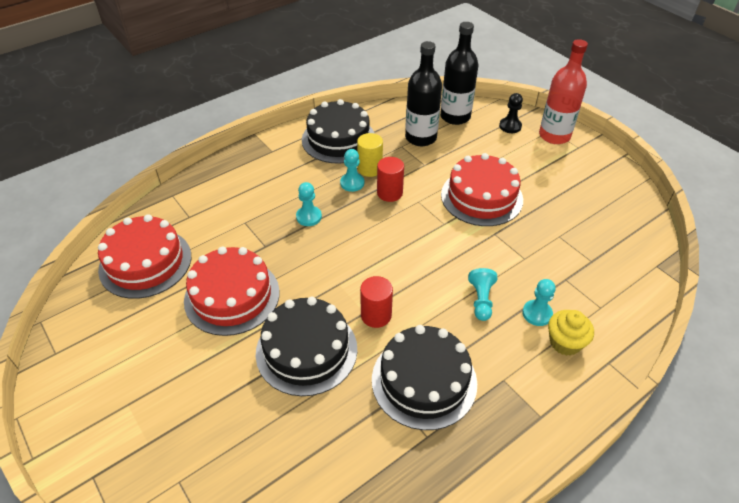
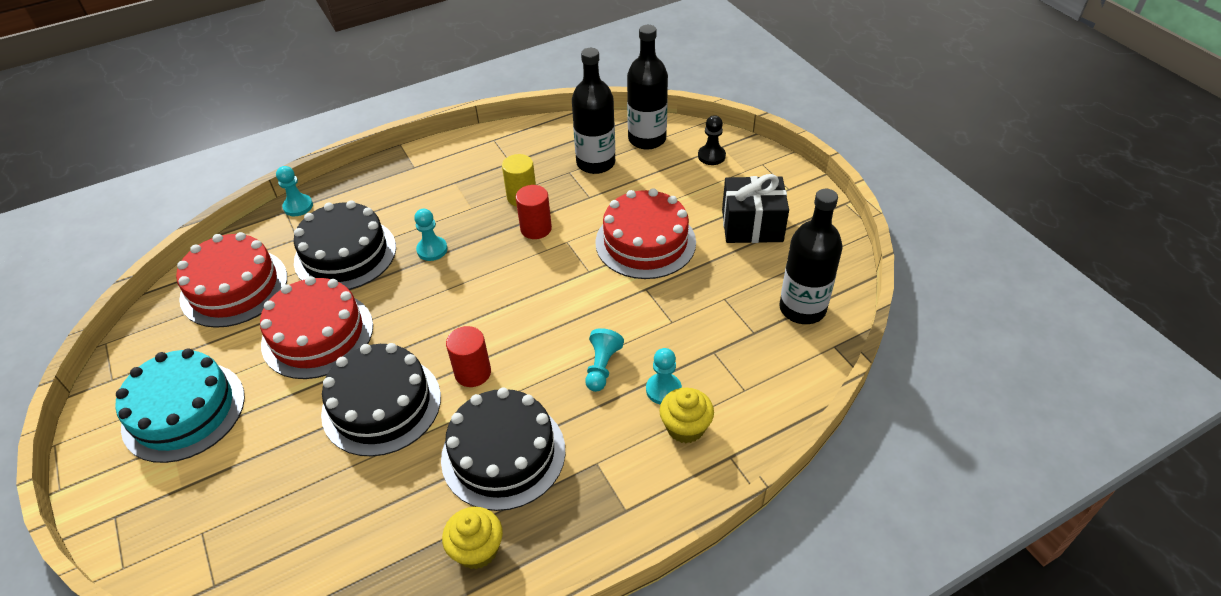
camera: 10 degrees right, 0 degrees up
(131, 374) = (184, 411): none -> turquoise cake
(338, 139) = (496, 158): black cake -> black cake (345, 254)
(352, 183) = (495, 213): turquoise pawn -> turquoise pawn (298, 206)
(428, 465) = (477, 549): none -> yellow cupcake
(554, 136) = (763, 172): red bottle -> none
(560, 177) = (752, 225): none -> black gift
(622, 239) = (802, 308): none -> black bottle

